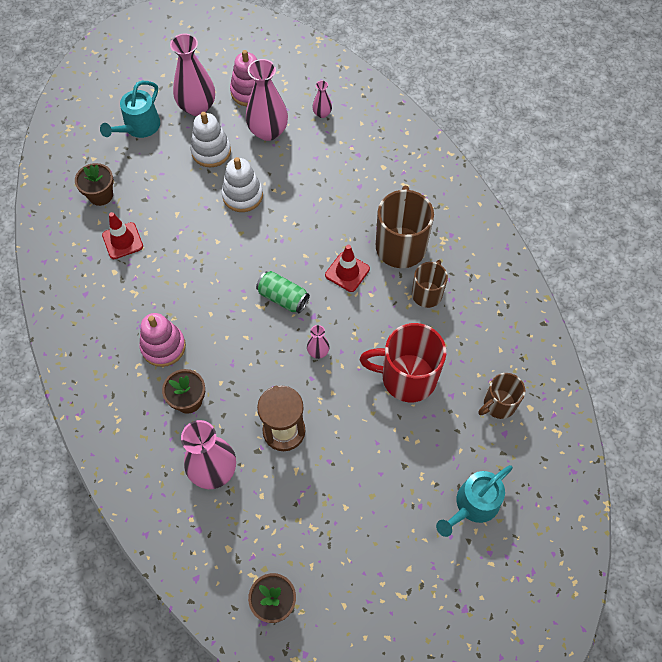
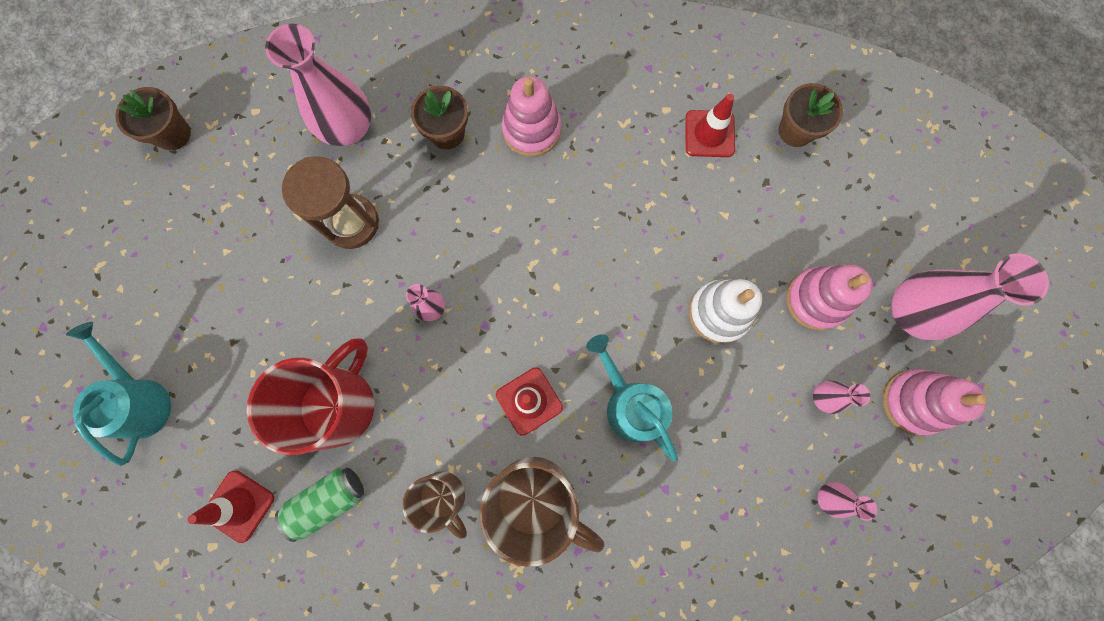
camera: 115 degrees right, 15 degrees up
(139, 127) = (899, 217): turquoise watering can -> turquoise watering can (630, 404)
(211, 151) = (816, 300): white stacking toy -> pink stacking toy
(268, 131) = (823, 397): pink vase -> pink vase, size x0.48
(283, 298) = (530, 298): green can -> green can (328, 500)
(498, 404) = (239, 505): brown mug -> red traffic cone

